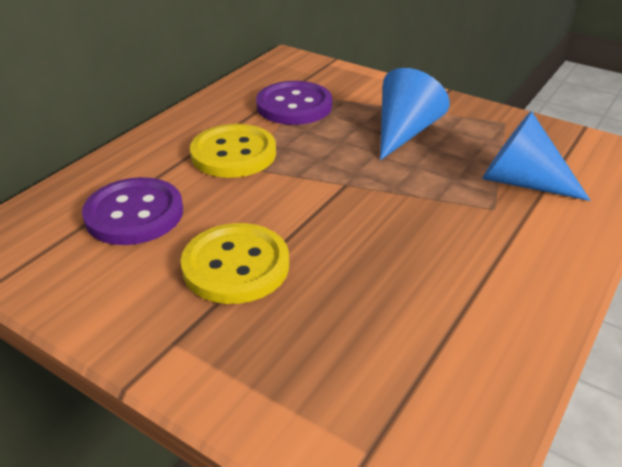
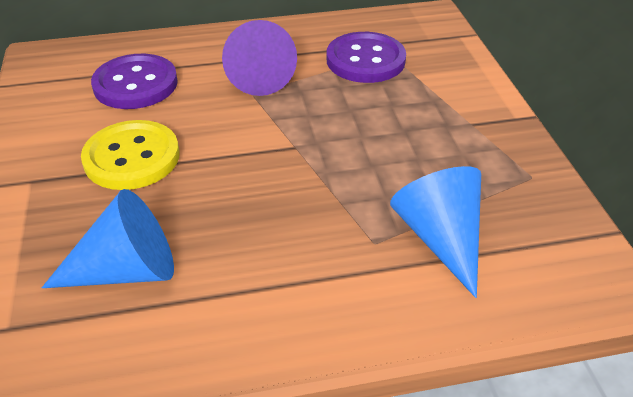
camera: 45 degrees right, 5 degrees up
(233, 153) = (259, 76): yellow button -> purple cone
(404, 132) = (416, 132): blue cone -> blue cone (126, 270)

